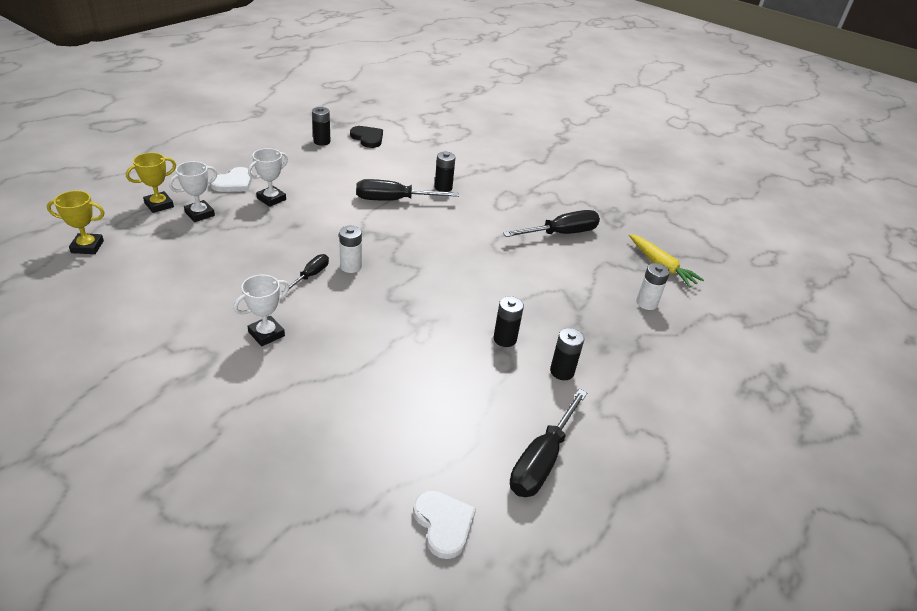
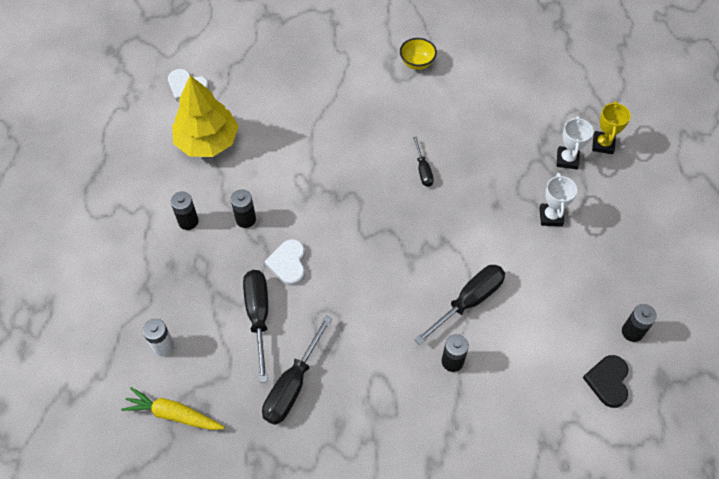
camera: 145 degrees right, 20 degrees up
(87, 247) = (574, 82): yellow trophy -> none
(170, 355) = (417, 63): none -> yellow bowl
(234, 183) = (601, 209): white heart -> white heart (288, 263)
(266, 334) = (389, 111): white trophy -> none
(350, 266) = (409, 199): white battery -> none
(367, 138) = (608, 381): black heart -> black heart turned 90 degrees clockwise
(479, 433) = (207, 141): none -> yellow tree
(541, 461) = (160, 150): black screwdriver -> black screwdriver (258, 315)

